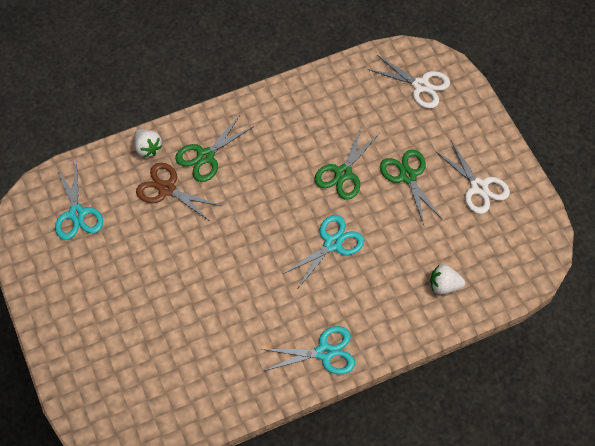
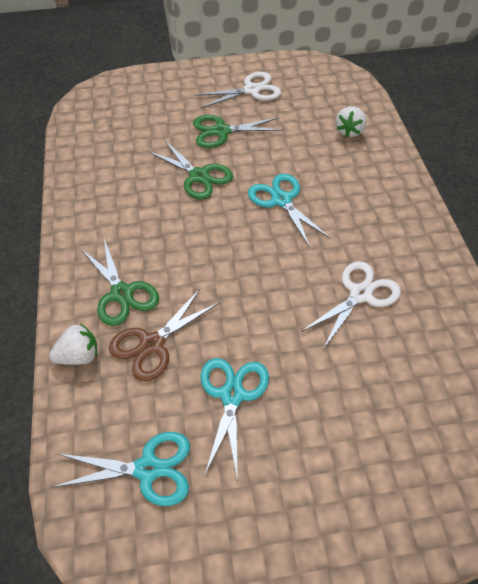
camera: 75 degrees left, 10 degrees down
(324, 352) = (411, 231): turquoise scissors -> turquoise scissors (232, 395)
(421, 85) = (122, 103): white scissors -> white scissors (360, 294)

